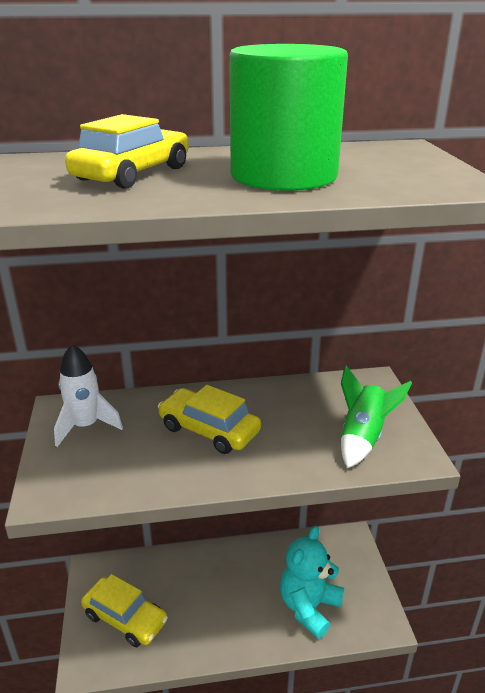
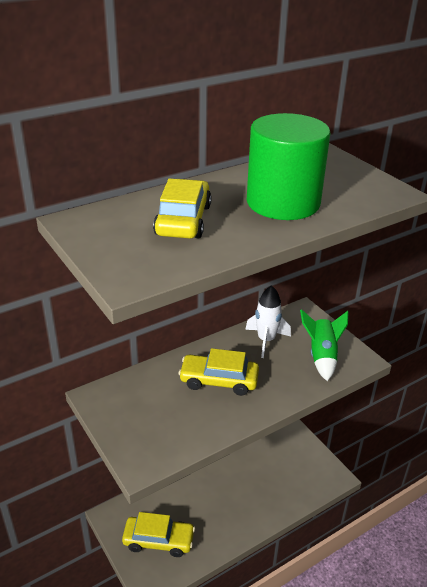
camera: 25 degrees left, 5 degrees up
(86, 426) = (127, 405): white rocket -> white rocket (266, 340)
(309, 607) = (283, 484): turquoise teddy bear -> none

